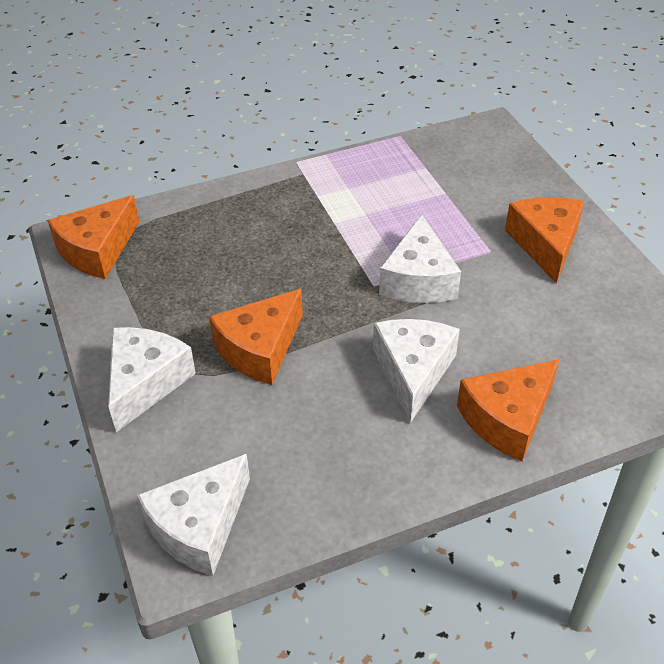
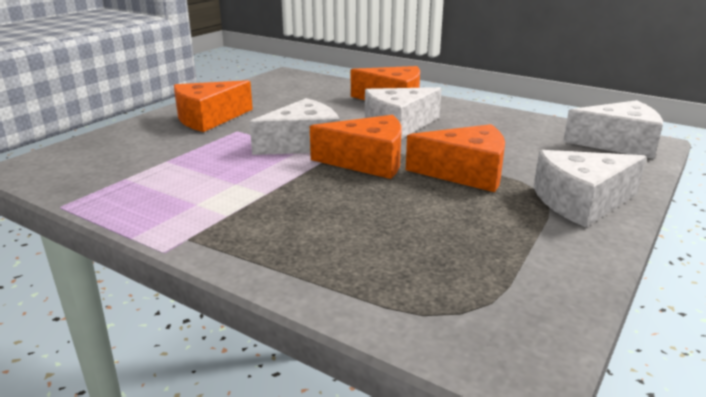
camera: 125 degrees left, 20 degrees down
(97, 250) = (503, 322): orange cheese -> orange cheese (368, 161)

